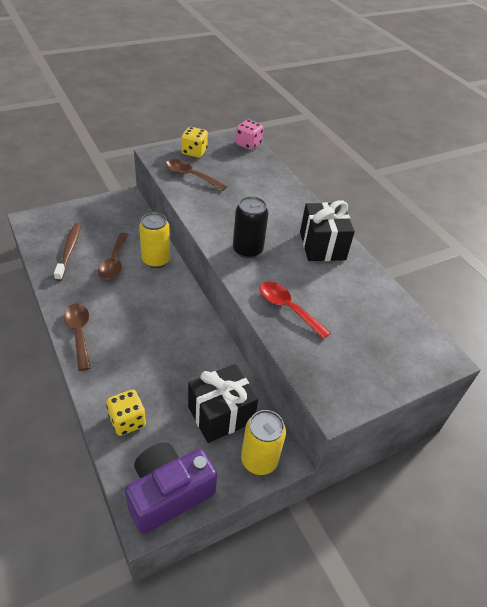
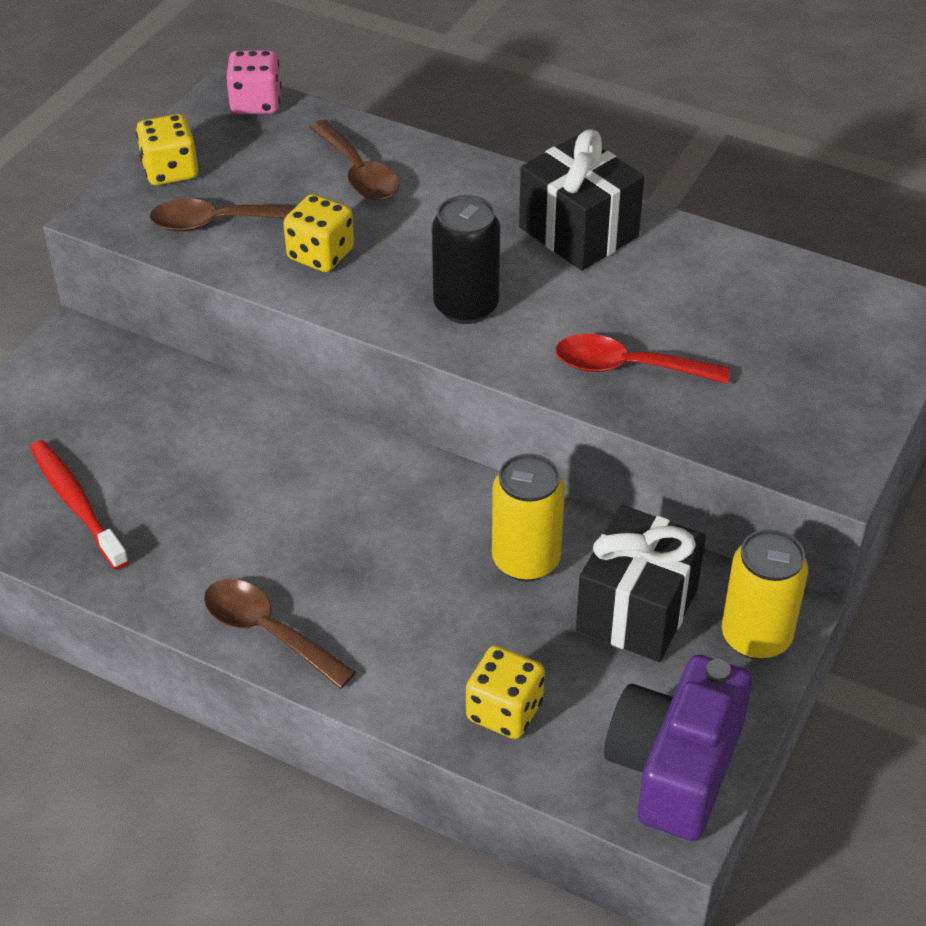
camera: 30 degrees left, 0 degrees up
(69, 251) = (76, 503): brown toothbrush -> red toothbrush
(114, 262) = (189, 474): brown spoon -> brown spoon (358, 173)
(156, 260) = (263, 427): yellow can -> yellow can (526, 560)
(214, 204) = (321, 254): none -> yellow dice

